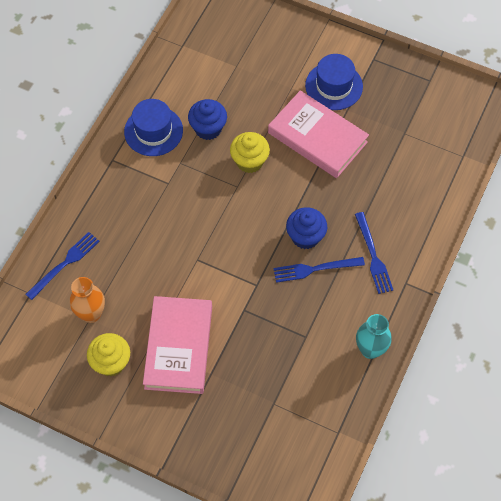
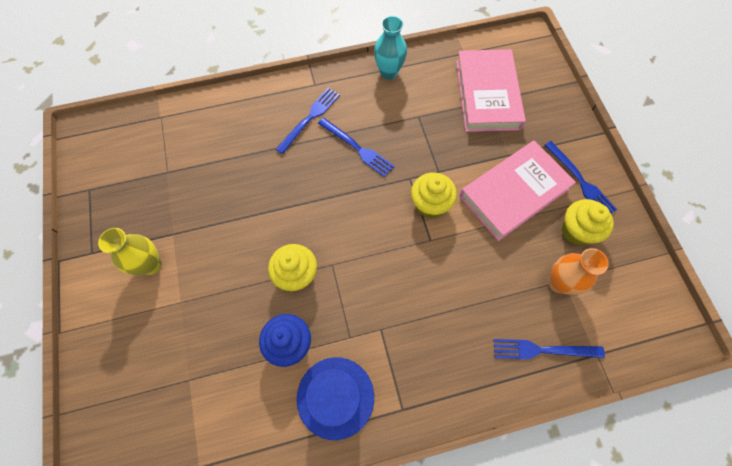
camera: 130 degrees left, 5 degrees up
(142, 405) = (580, 181): none -> blue fork
(223, 281) = (430, 204): none -> yellow cupcake
(305, 237) = (334, 175): blue cupcake -> none
(317, 138) = (224, 236): pink book -> pink book (487, 94)
(334, 86) = (151, 265): blue hat -> yellow vase

